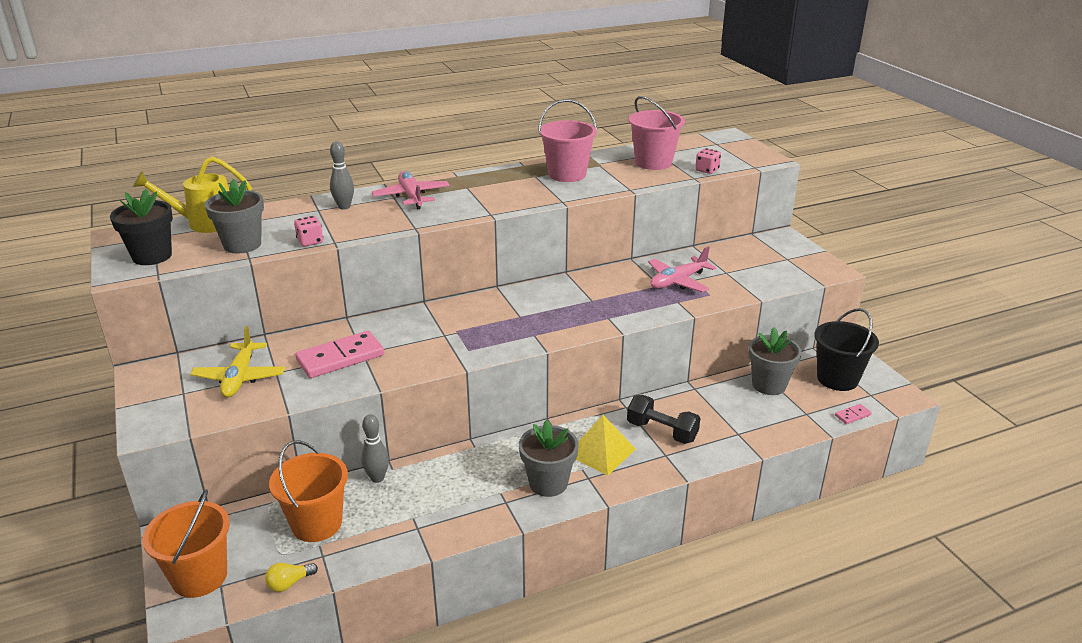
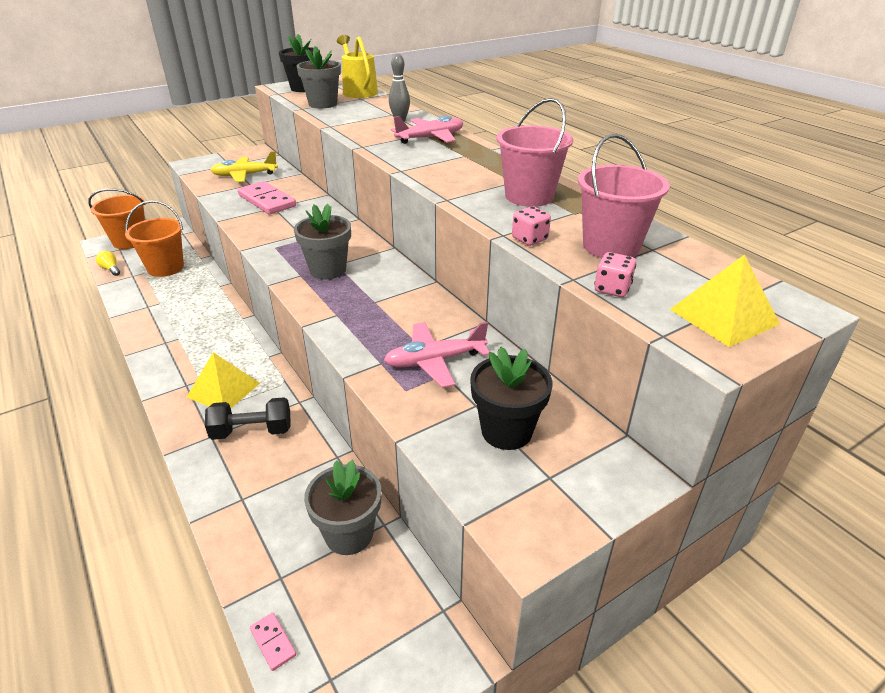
camera: 80 degrees right, 5 degrees up
(310, 241) = (330, 119): pink dice -> pink dice (529, 239)
(377, 478) = (210, 281): grey bowling pin -> none
(548, 483) = (183, 362): grey flower pot -> grey flower pot (328, 270)
(662, 431) = (252, 431): black dumbbell -> black dumbbell turned 60 degrees clockwise
(678, 281) = (435, 361): pink plane -> pink plane turned 60 degrees counterclockwise
(736, 151) = (724, 316): none -> yellow pyramid
(750, 265) = (506, 431): none -> black flower pot
(837, 379) = (373, 629): black bucket -> none

